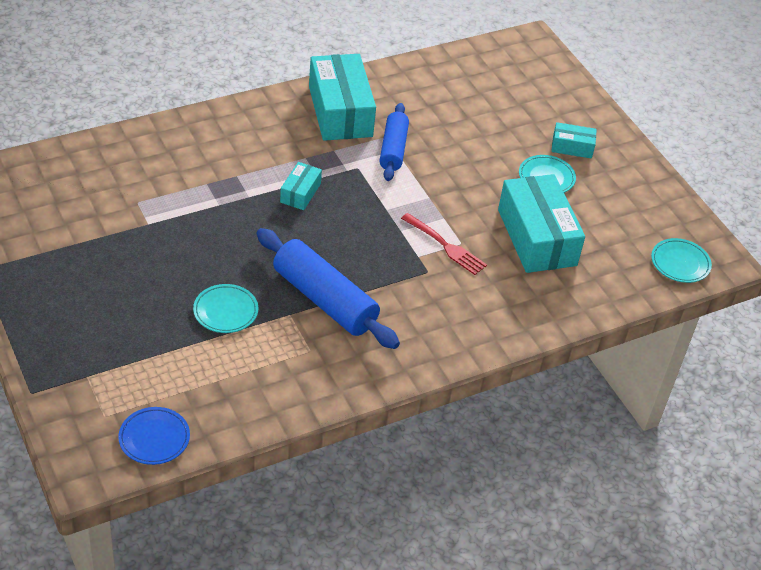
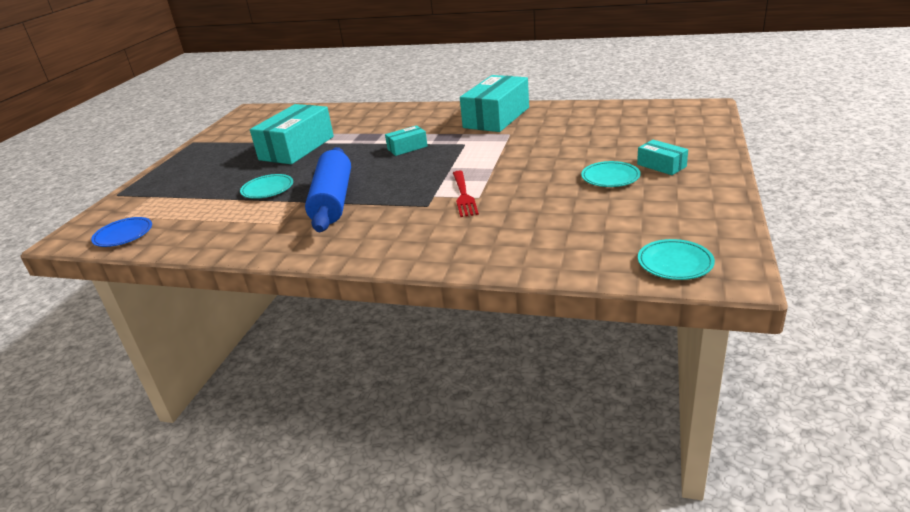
camera: 50 degrees right, 15 degrees down
(393, 149) = (505, 140): blue rolling pin -> none
(537, 237) = (548, 209): turquoise box -> turquoise box (297, 148)

